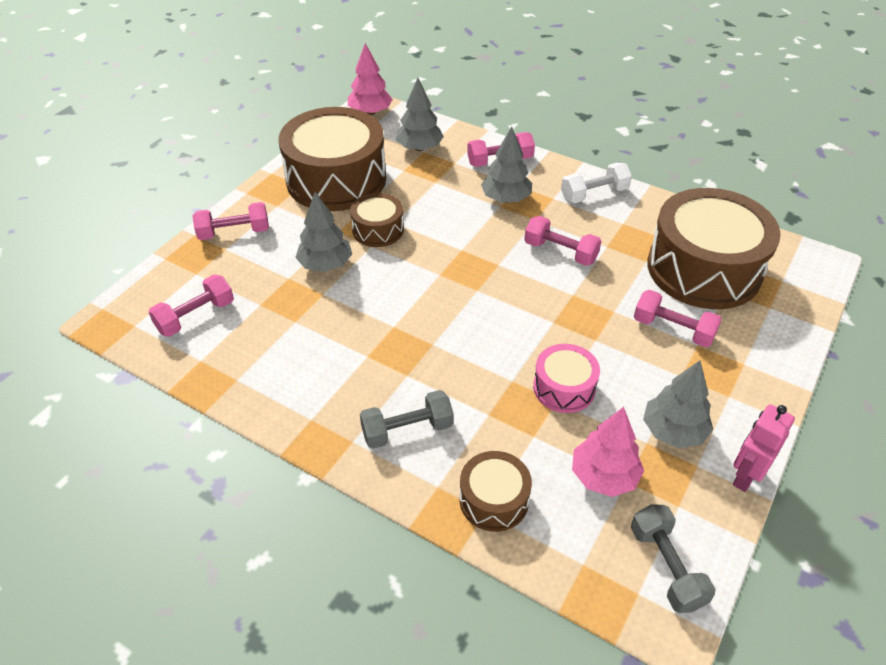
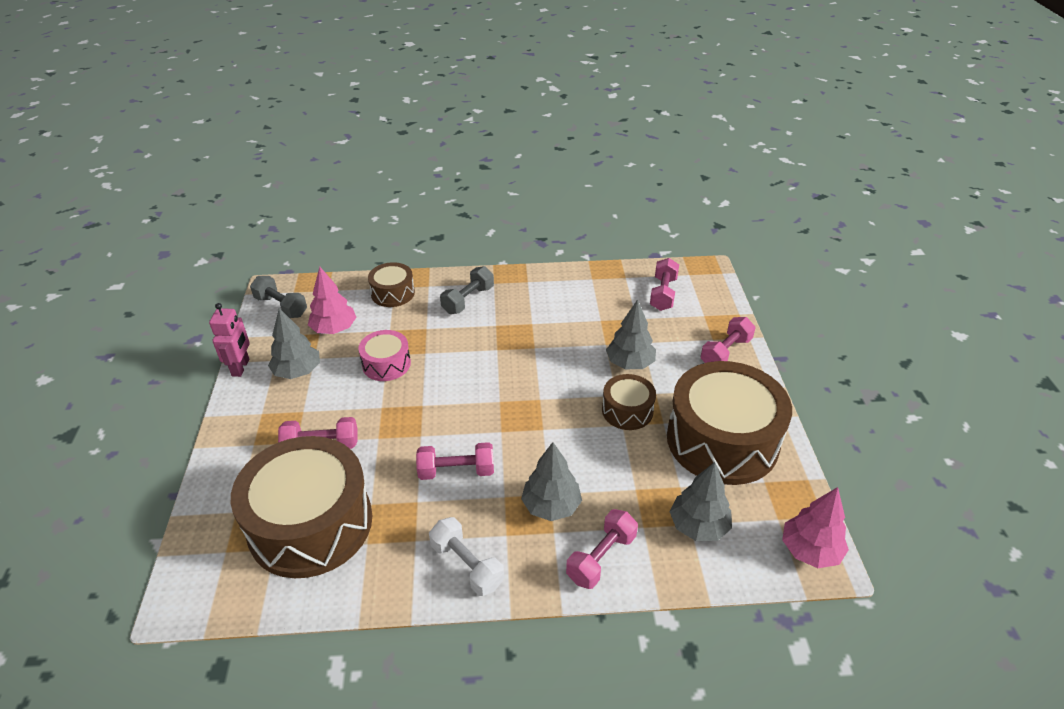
camera: 145 degrees right, 5 degrees down
(594, 194) = (467, 565): white dumbbell -> white dumbbell turned 75 degrees counterclockwise

